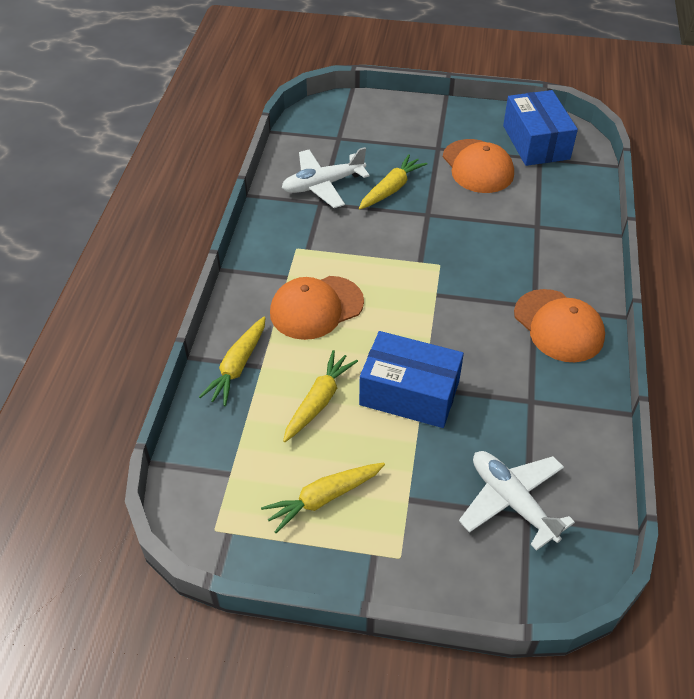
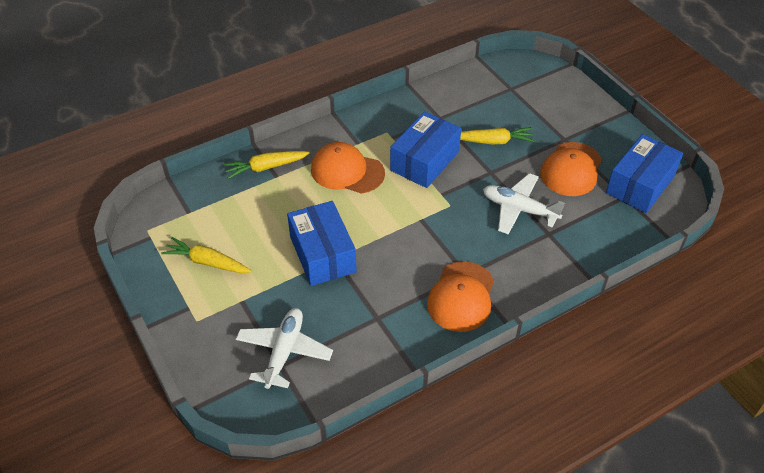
camera: 50 degrees right, 0 degrees up
(319, 401) = (275, 217): yellow carrot -> none
(323, 185) = (457, 109): white plane -> white plane (519, 209)
(365, 246) = (424, 161): none -> blue box

